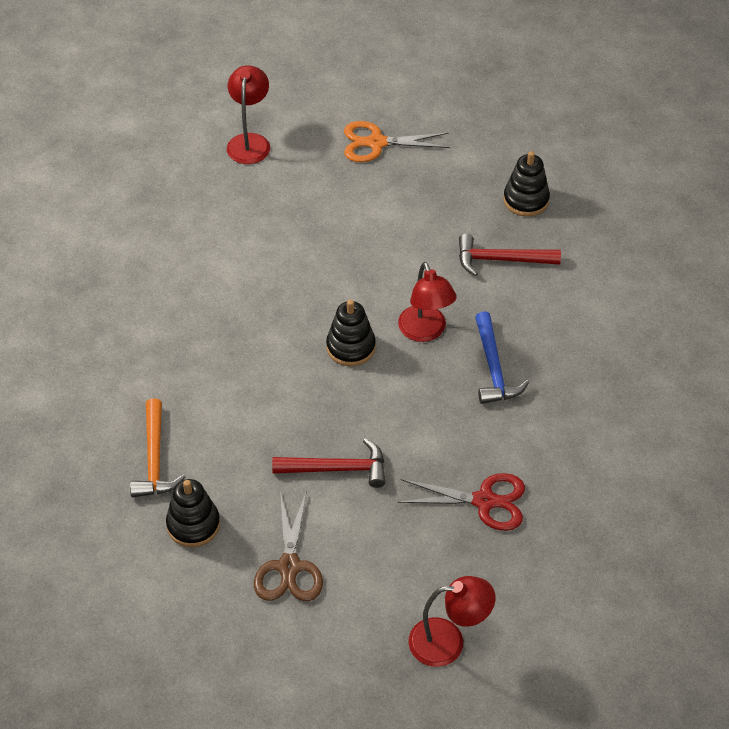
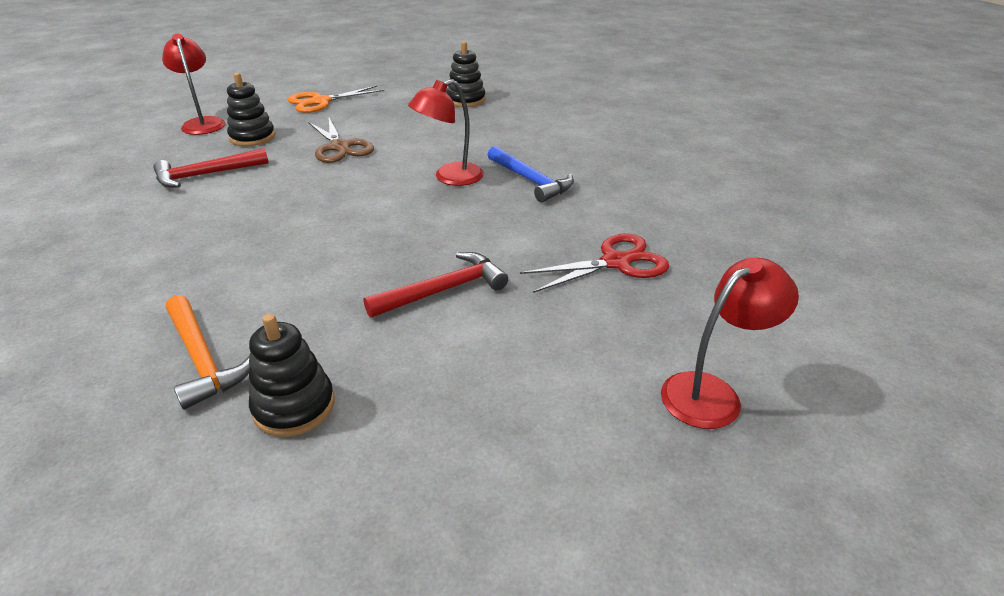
camera: 30 degrees left, 15 degrees down
(289, 567) = (457, 399): brown scissors -> brown scissors (340, 147)
(351, 347) = (386, 204): black stacking toy -> black stacking toy (252, 137)
(425, 332) = (450, 178): red lamp -> red lamp turned 105 degrees clockwise
(501, 260) = (476, 128): red hammer -> red hammer (206, 175)

